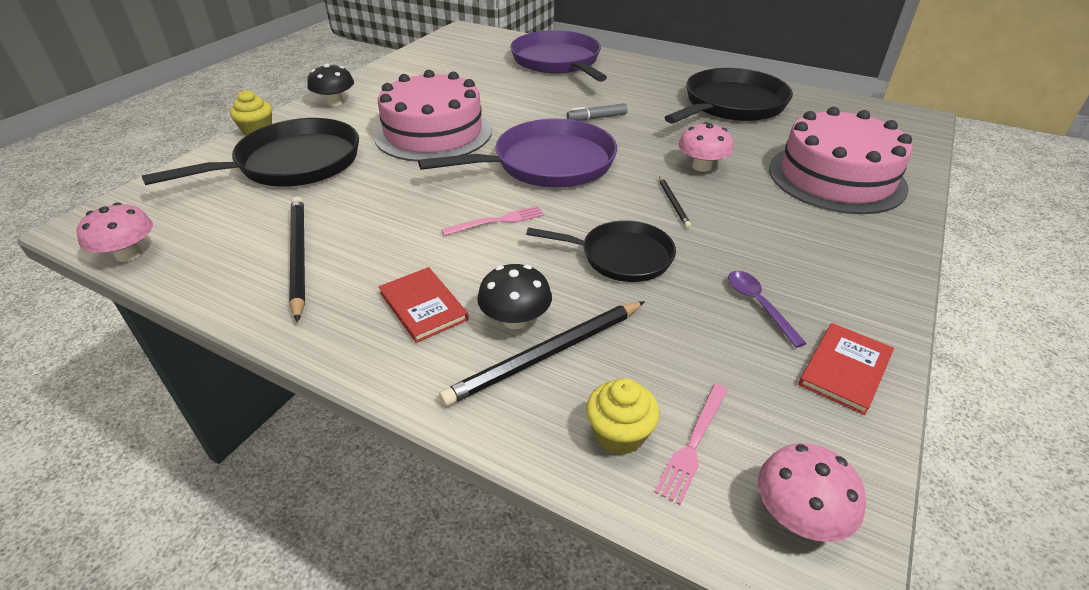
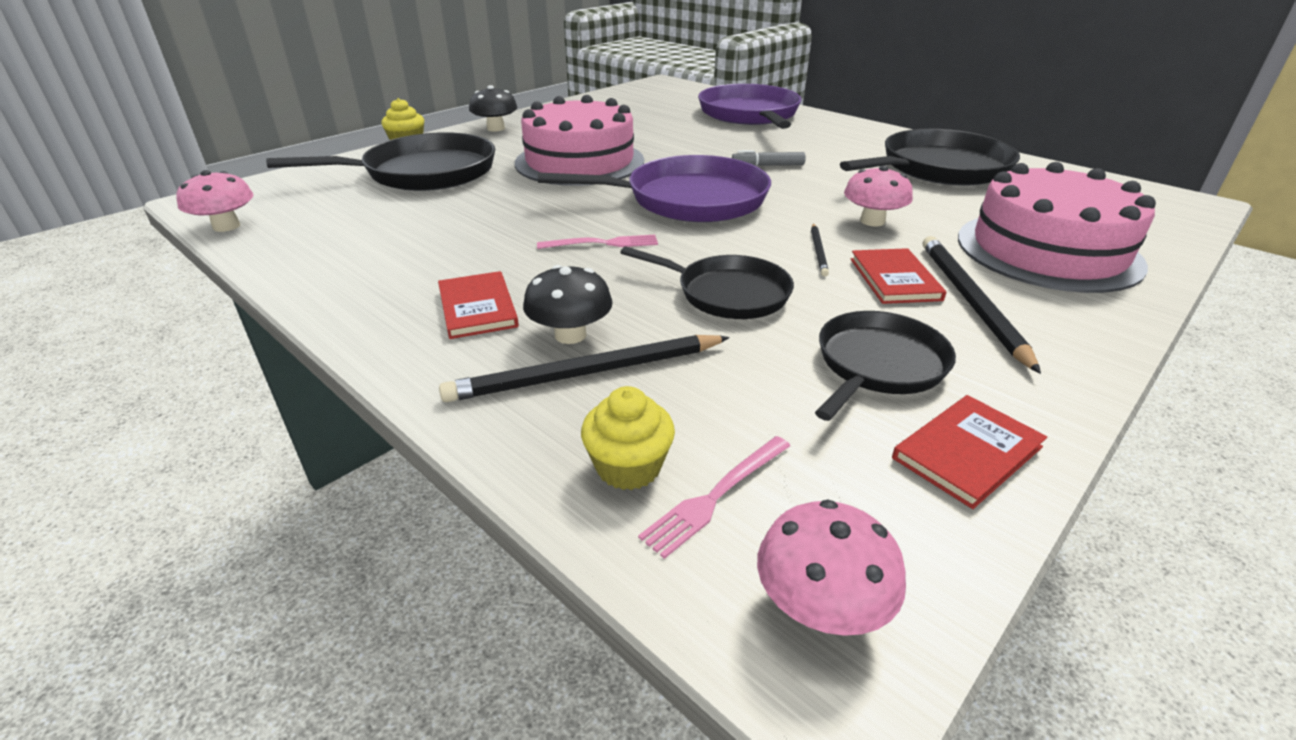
camera: 15 degrees right, 5 degrees down
(298, 256) = (379, 248): black pencil -> black pencil (970, 301)
(740, 222) = (894, 279): none -> red book
(758, 305) = (878, 365): purple spoon -> black pan

